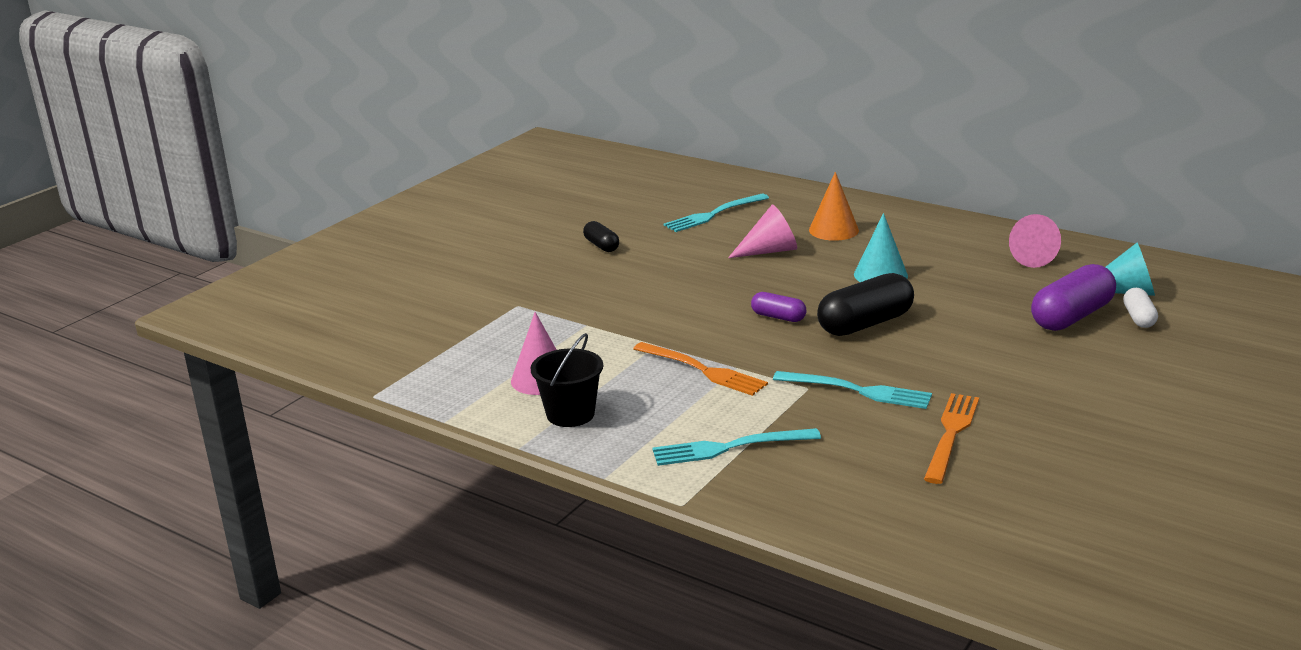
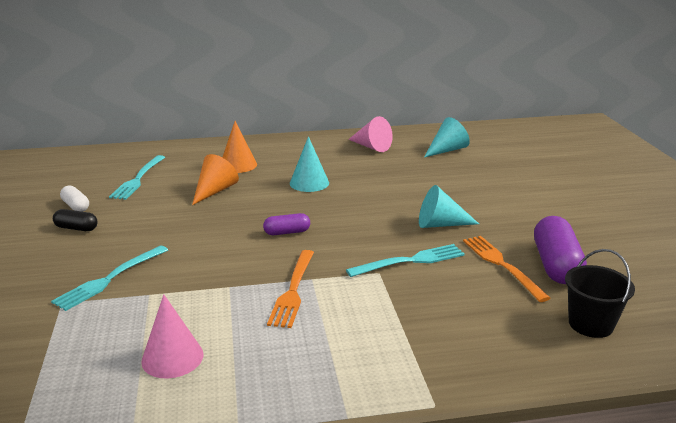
camera: 45 degrees left, 0 degrees up
(570, 414) = (241, 376): black bucket -> black bucket (590, 324)
(704, 370) = (293, 291): orange fork -> orange fork turned 105 degrees clockwise
(728, 448) = (396, 341): turquoise fork -> turquoise fork (109, 279)
(769, 251) = (215, 191): pink cone -> orange cone
(865, 324) = (347, 216): black capsule -> none
(956, 370) = (440, 224): none -> turquoise cone
(1071, 317) = (445, 172): purple capsule -> purple capsule (556, 265)
(1138, 318) = (475, 161): white capsule -> white capsule (76, 206)

